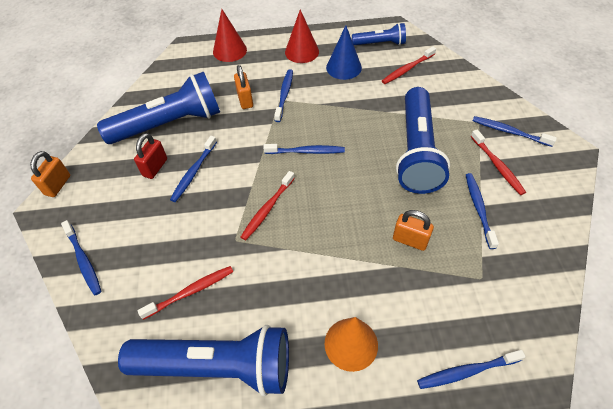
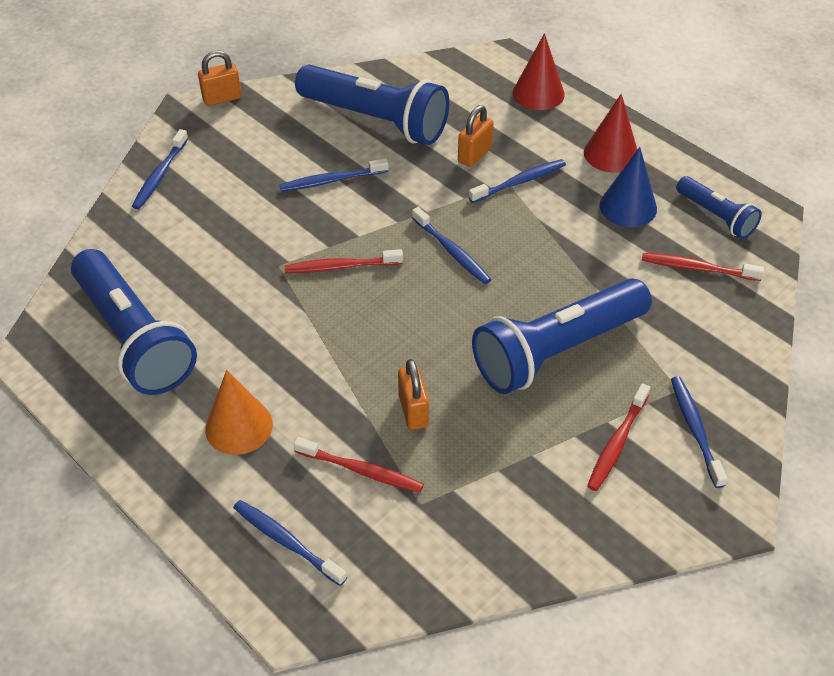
camera: 50 degrees right, 5 degrees down
(155, 167) = (309, 148): red padlock -> none
(190, 292) = (192, 270): red toothbrush -> red toothbrush (361, 470)
(479, 209) = (523, 455): blue toothbrush -> none

